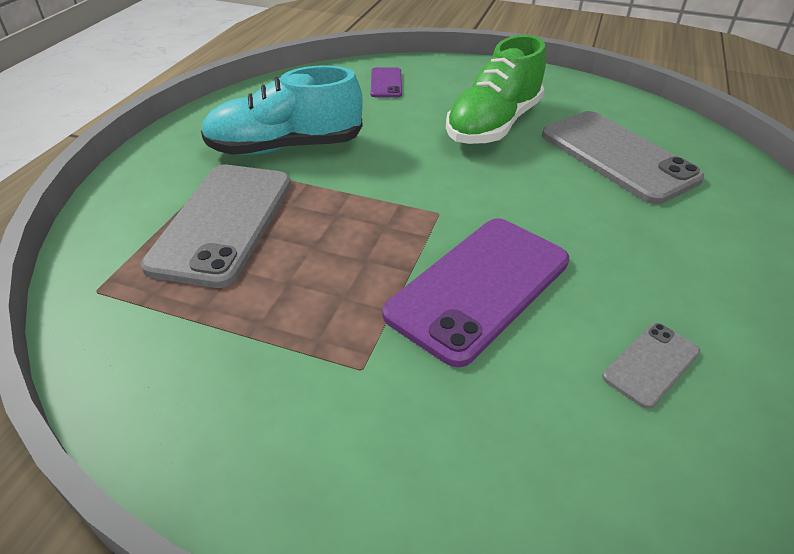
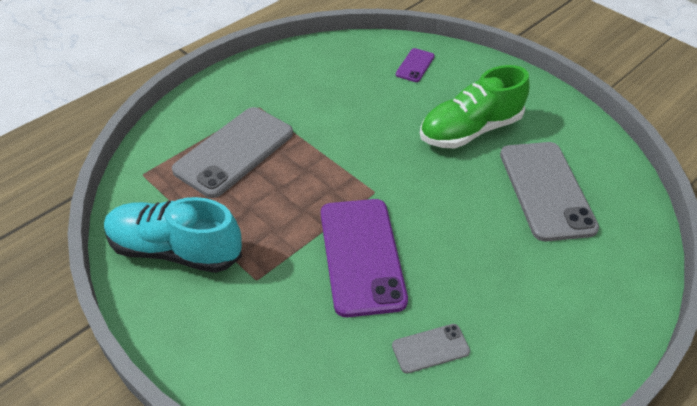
camera: 25 degrees right, 5 degrees up
(285, 147) = (306, 103): turquoise shoe -> turquoise shoe (175, 250)
(479, 287) = (361, 255): purple phone -> purple phone turned 75 degrees counterclockwise

